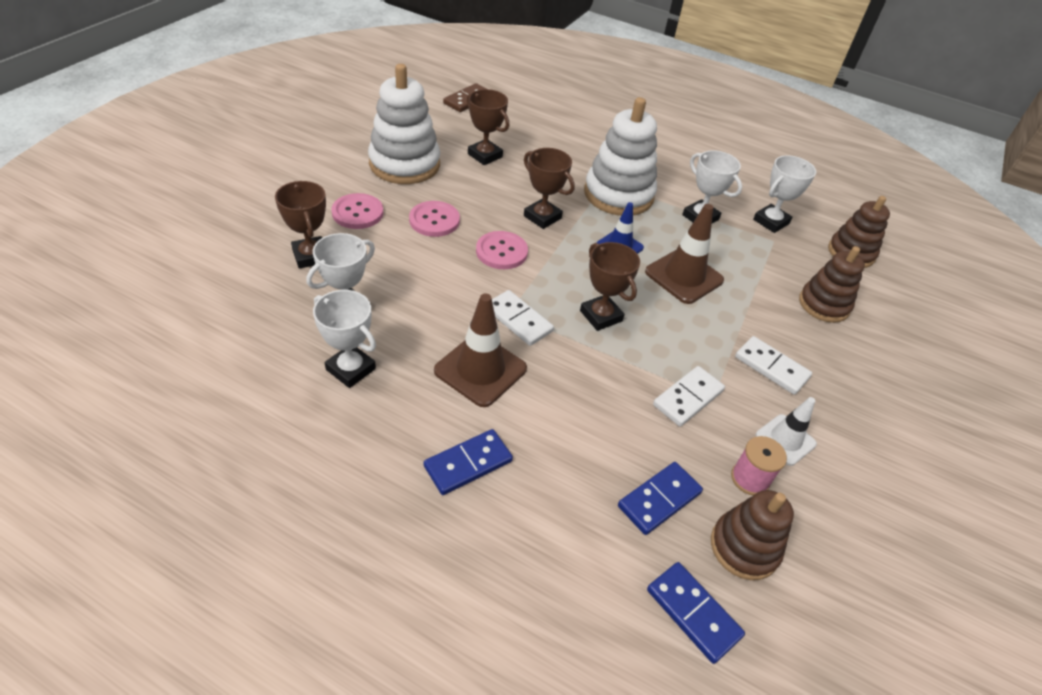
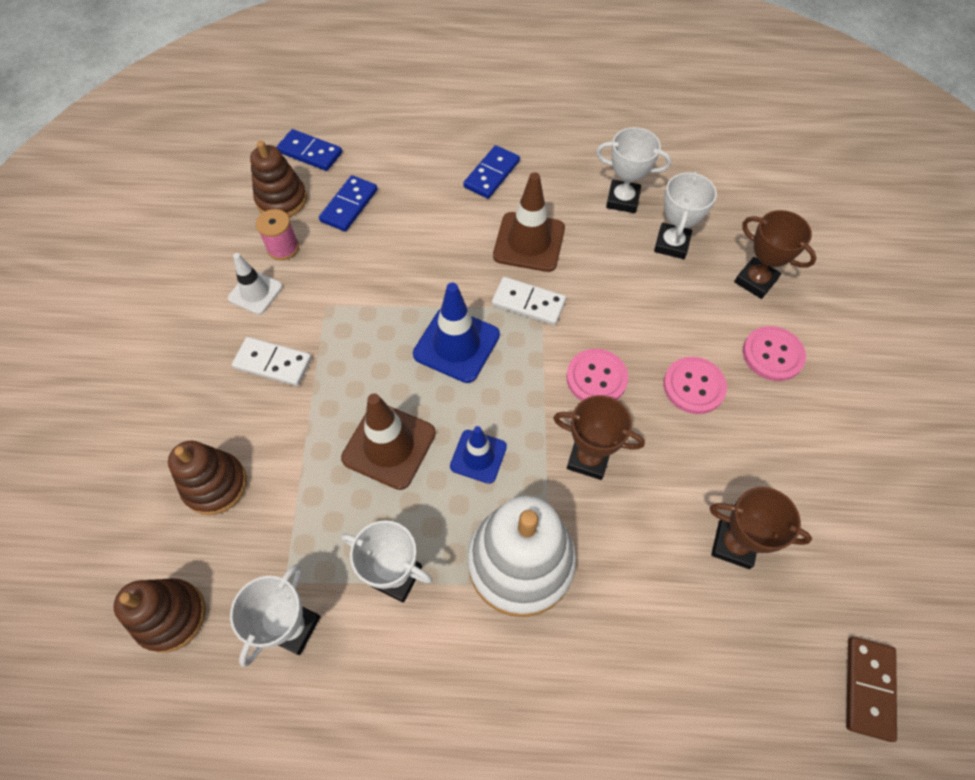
camera: 160 degrees right, 15 degrees up
(404, 164) = (804, 463): white stacking toy -> none
(601, 316) = (456, 344): brown trophy -> blue traffic cone
(688, 398) = (347, 294): white domino -> none

